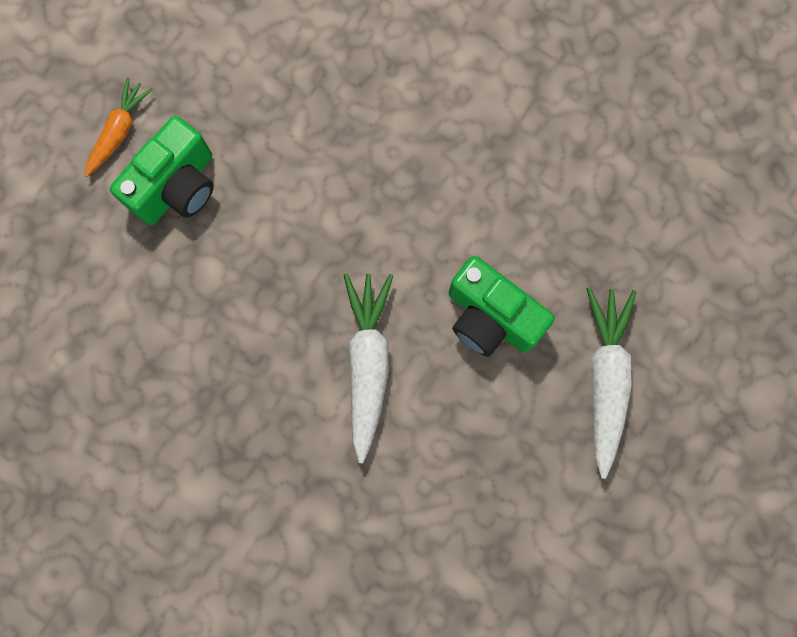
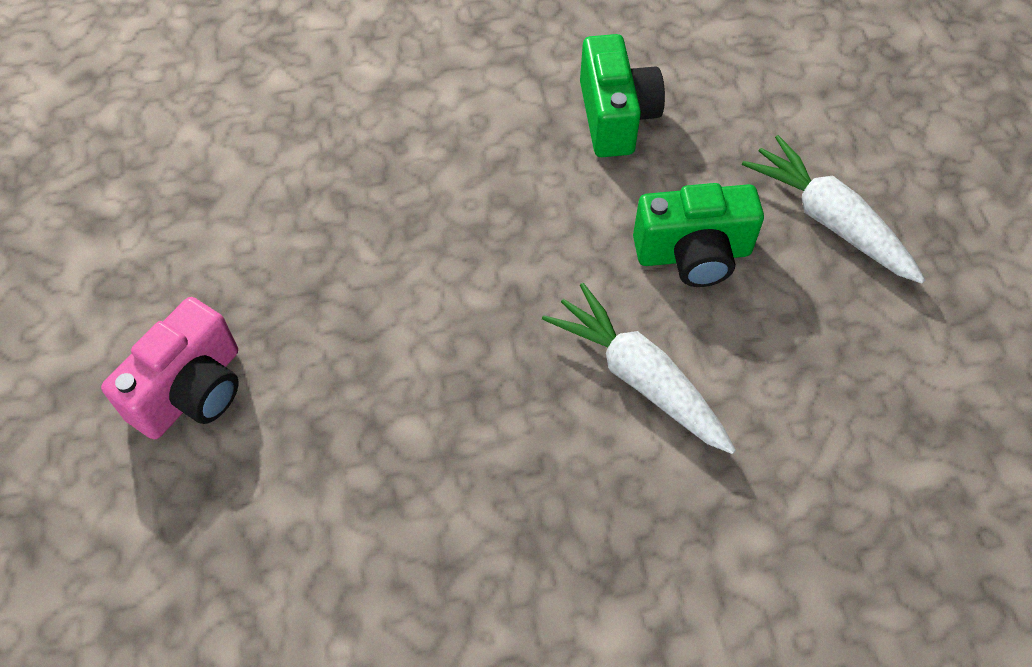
camera: 45 degrees left, 20 degrees down
(119, 131) = (191, 391): orange carrot -> pink camera
(177, 186) = (301, 389): green camera -> green camera (615, 117)

